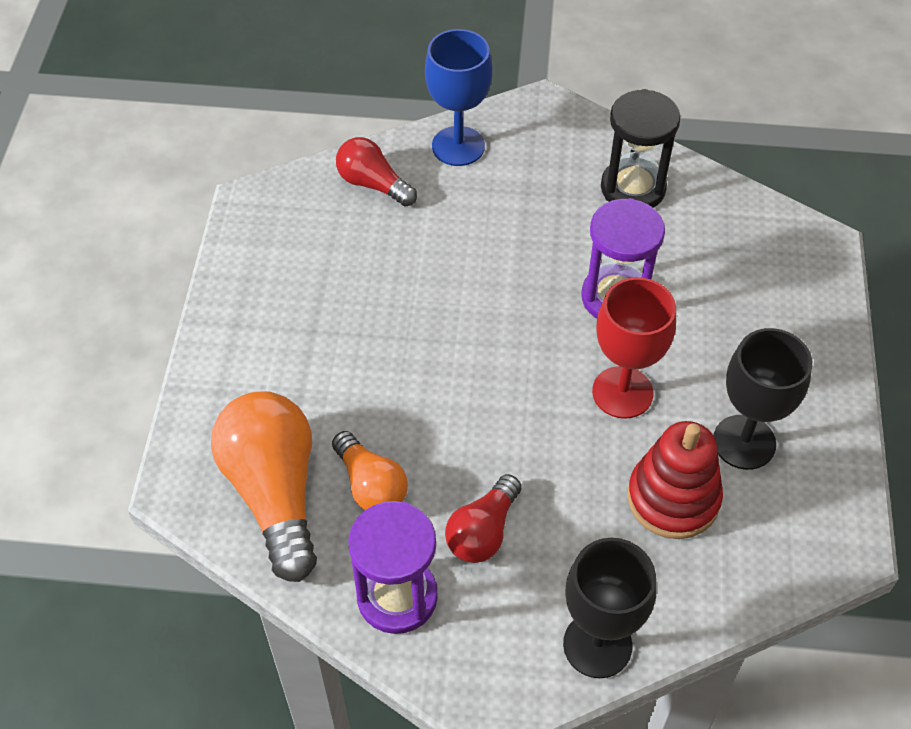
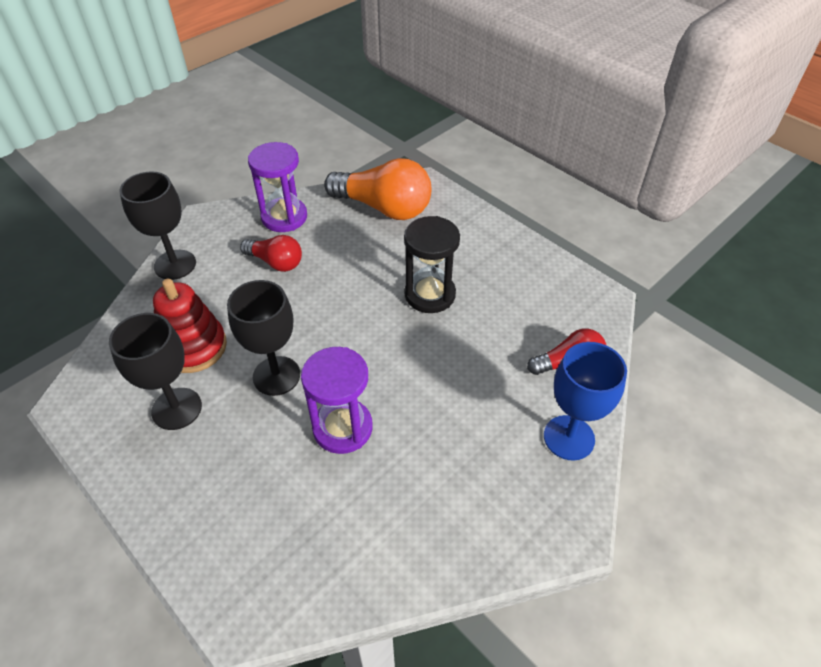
camera: 130 degrees right, 5 degrees down
(370, 485) = (349, 239): orange light bulb -> none
(483, 531) = (276, 262): red light bulb -> red light bulb turned 135 degrees clockwise
(622, 392) = (276, 376): red goblet -> black goblet
(633, 188) = (424, 523): black hourglass -> black hourglass (430, 294)

